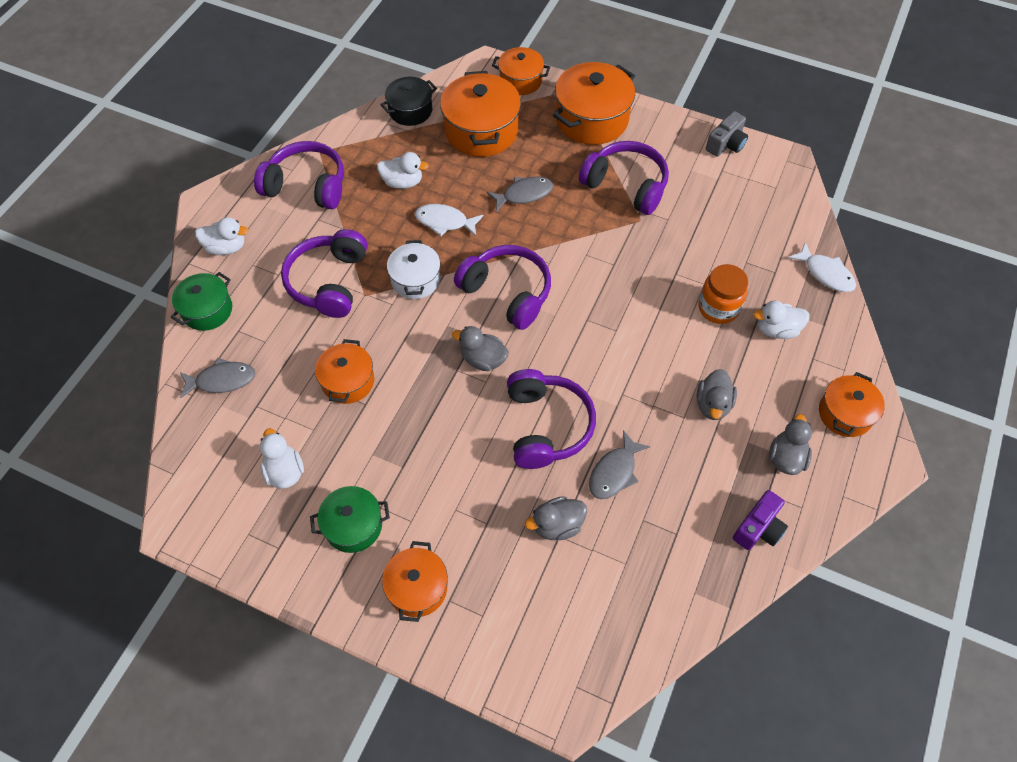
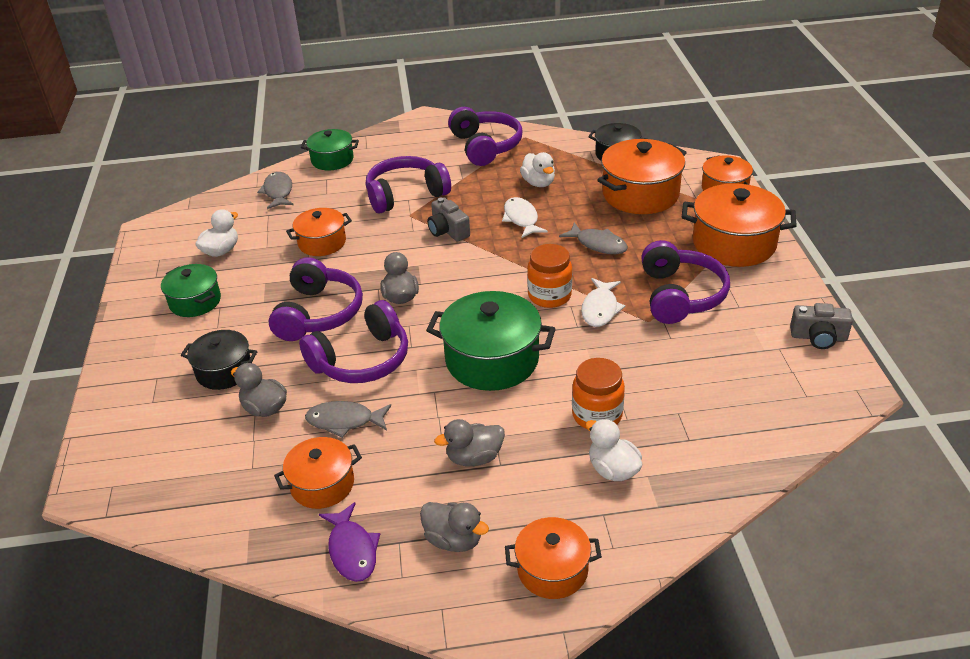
camera: 60 degrees right, 20 degrees down
(222, 380) = (278, 192): grey fish -> grey fish turned 150 degrees counterclockwise
(226, 247) = (393, 142): white duck -> none
(415, 279) = (448, 231): white pot -> grey camera
(417, 588) = (159, 356): orange pot -> orange pot (322, 484)
(482, 539) = (224, 371): none -> black pot
(507, 292) = (482, 280): purple headphones -> purple headphones (318, 313)
(564, 260) = (549, 296): none -> orange jar
(612, 338) = (492, 360): none -> green pot
(758, 528) = (352, 550): purple camera -> purple fish
(786, 458) = (454, 540): grey duck -> grey duck turned 45 degrees clockwise
(825, 273) = (732, 481): white fish -> white fish (600, 309)

